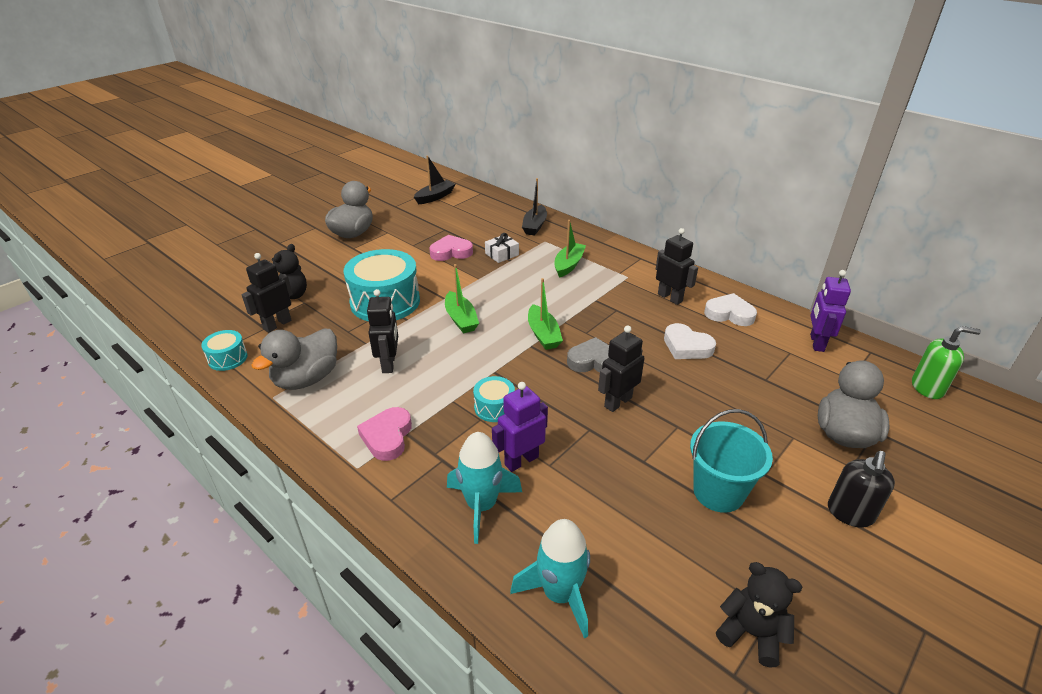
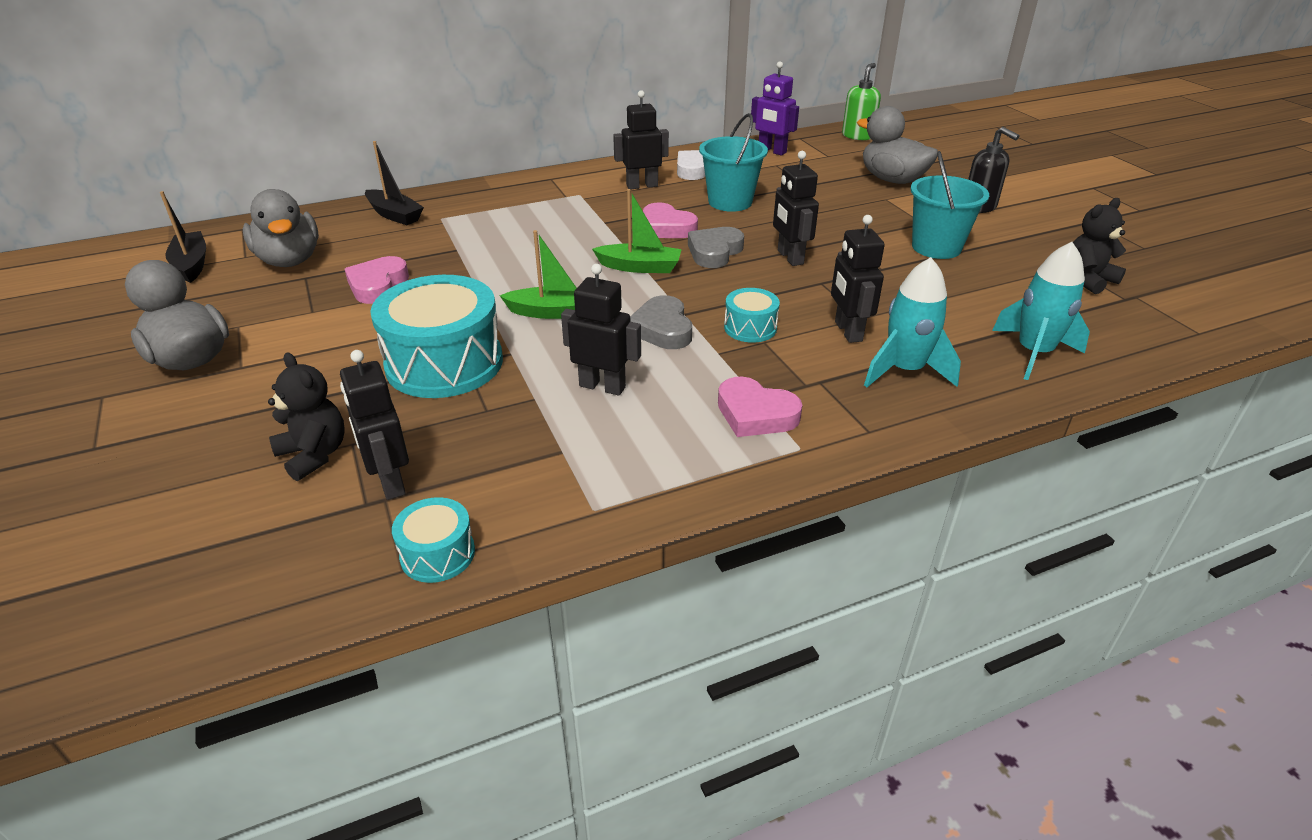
camera: 65 degrees left, 0 degrees up
(307, 379) = (575, 467): grey duck -> grey duck (289, 260)
(468, 368) = (662, 329): none -> grey heart
(502, 254) = (434, 251): white gift -> none
(521, 460) = (847, 331): purple robot -> black robot
(568, 265) = (514, 218): green boat -> none
(612, 328) = (666, 227): none -> pink heart
(686, 346) = (730, 202): white heart -> turquoise bucket

